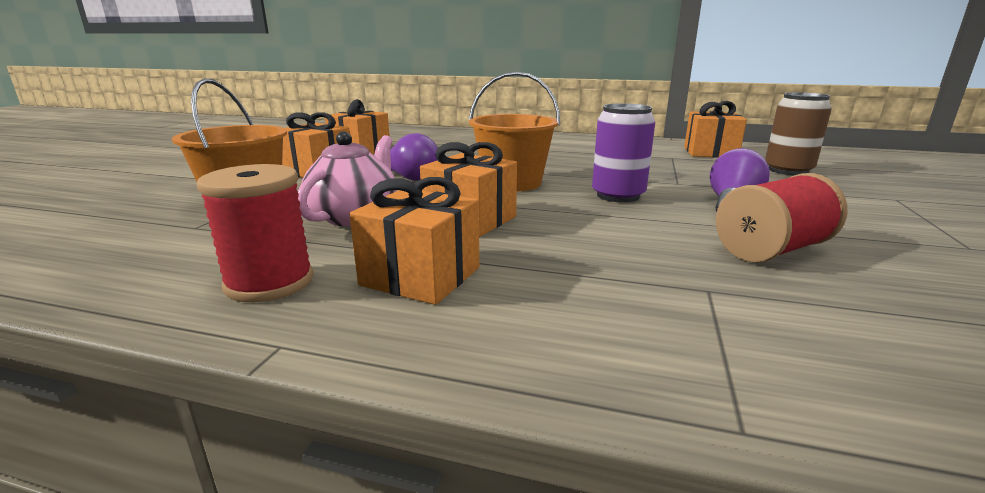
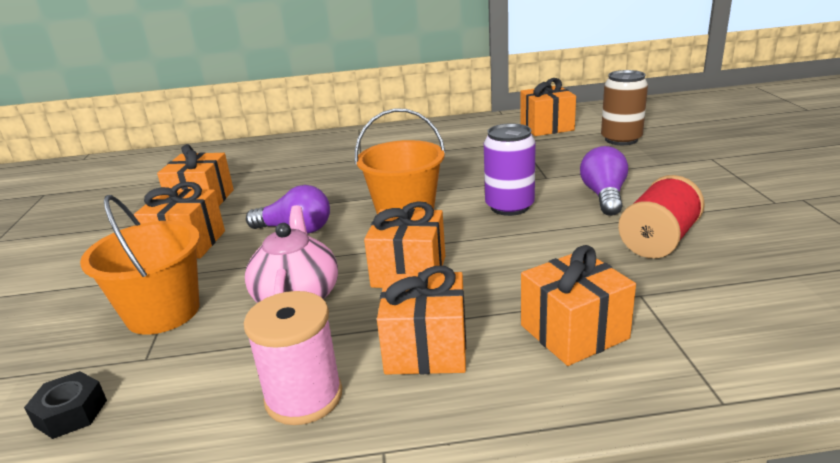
camera: 20 degrees left, 5 degrees up
(100, 246) = (71, 413): none -> black nut
(269, 282) = (304, 397): red spool -> pink spool
(593, 302) = (574, 332): none -> orange gift

